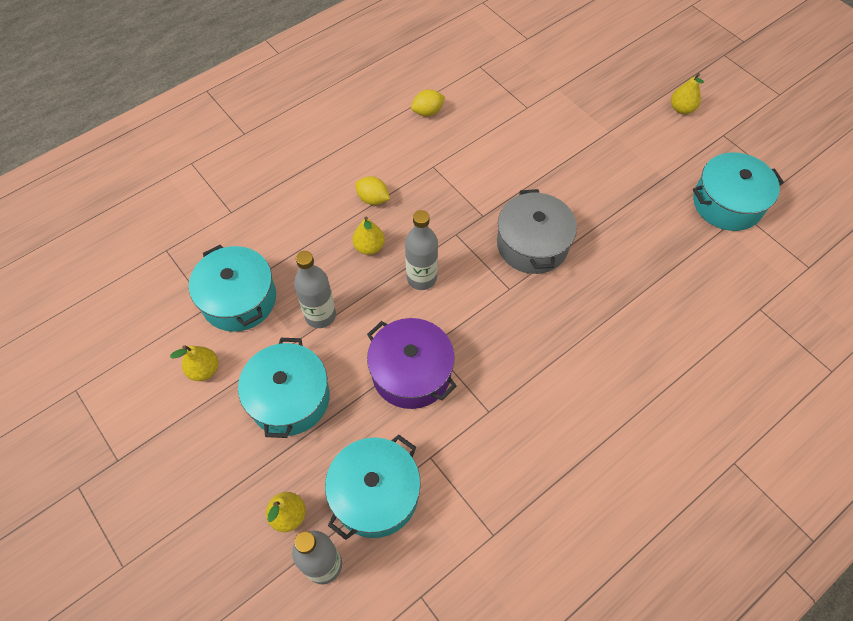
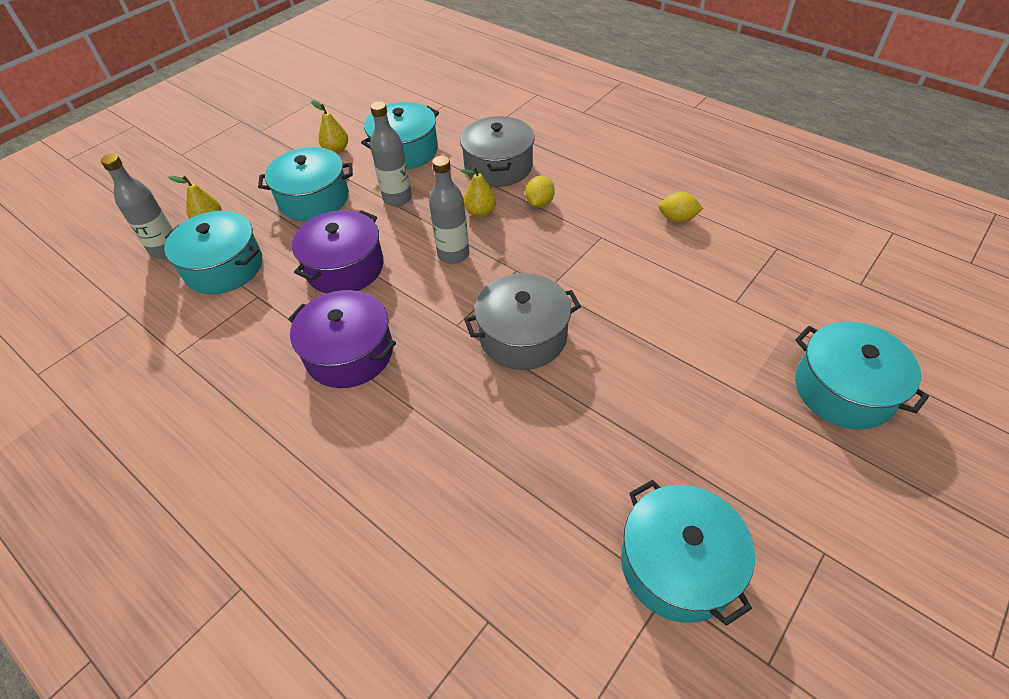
camera: 80 degrees right, 10 degrees down
(304, 220) = (498, 166): none -> grey pot
(427, 112) = (677, 219): yellow lemon -> yellow lemon turned 45 degrees counterclockwise
(524, 375) = (349, 353): none -> purple pot
(614, 83) = (843, 390): none -> turquoise pot
(681, 109) = (845, 484): yellow pear -> none

